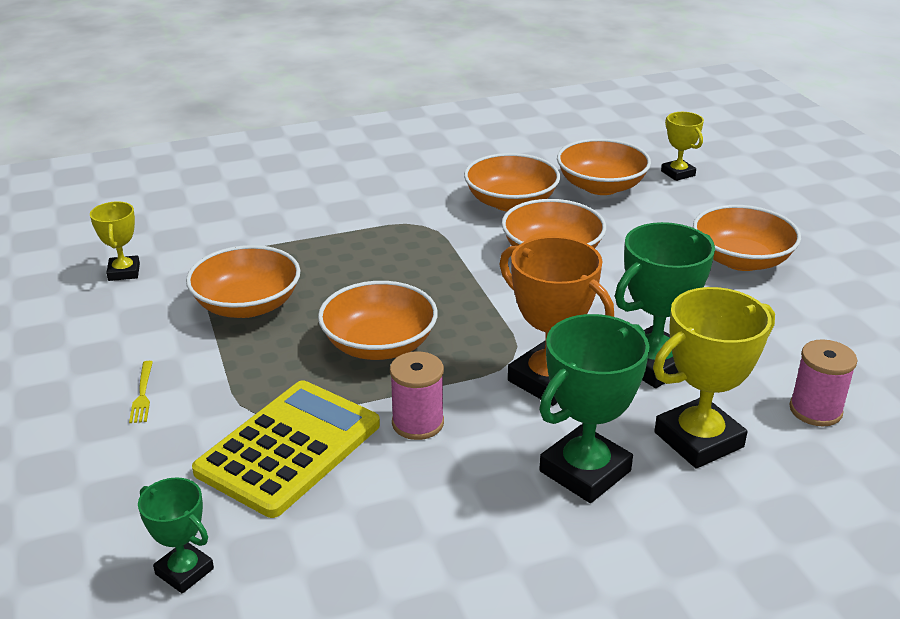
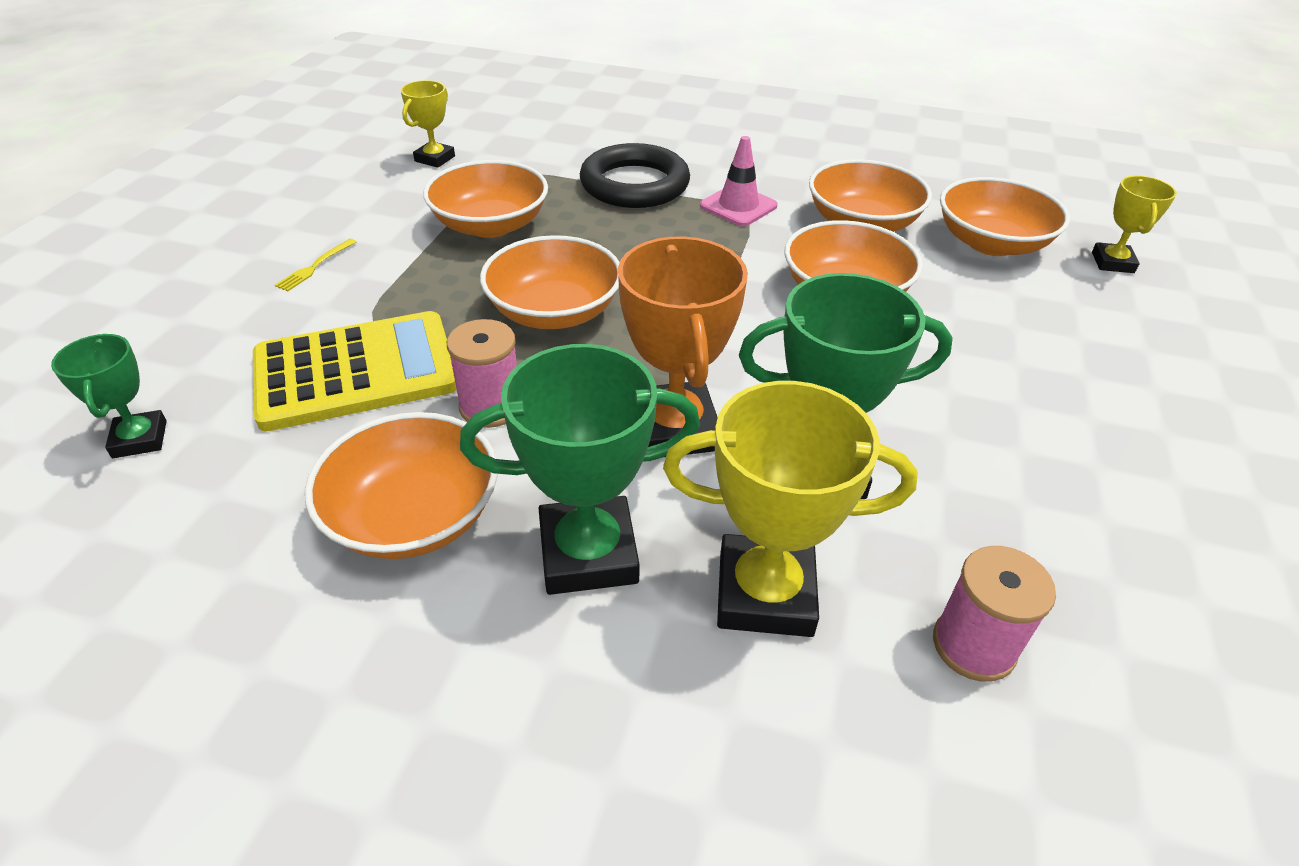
camera: 35 degrees right, 10 degrees up
(321, 232) = (634, 184): none -> black ring
(416, 221) = (738, 206): none -> pink traffic cone
(741, 260) = (1085, 397): orange bowl -> orange bowl (414, 516)

